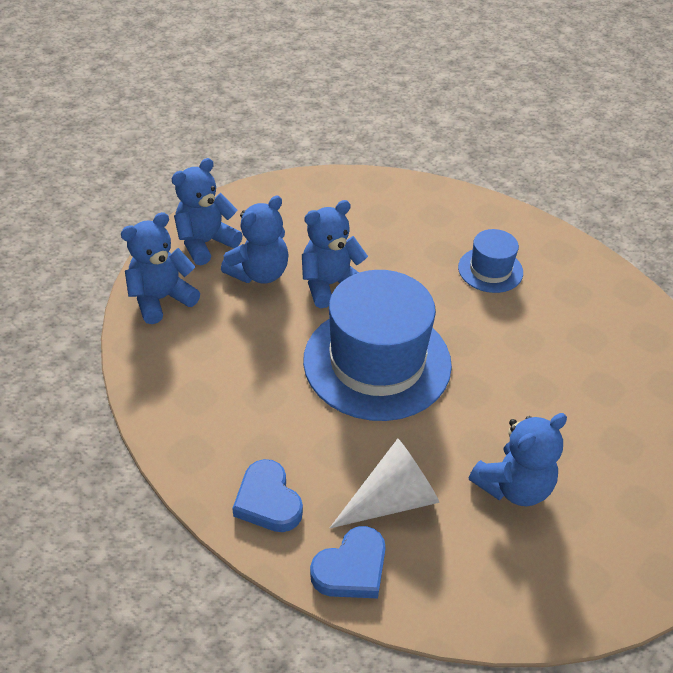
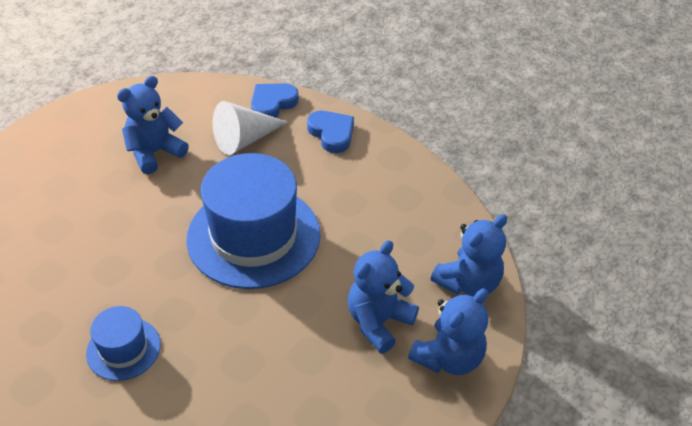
camera: 175 degrees right, 0 degrees up
(330, 285) = (301, 314): blue teddy bear -> none

